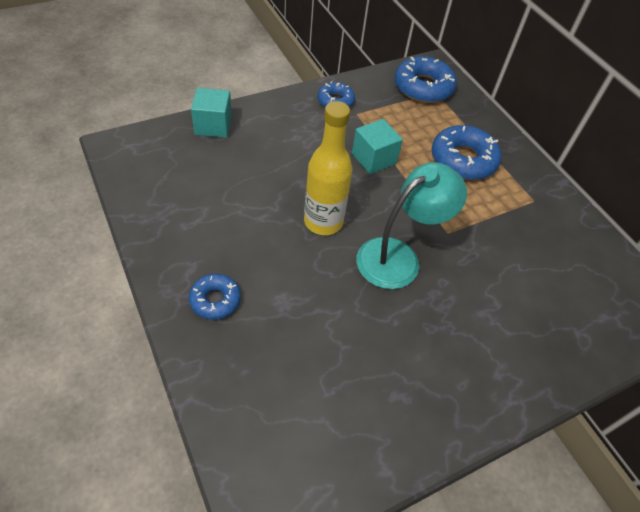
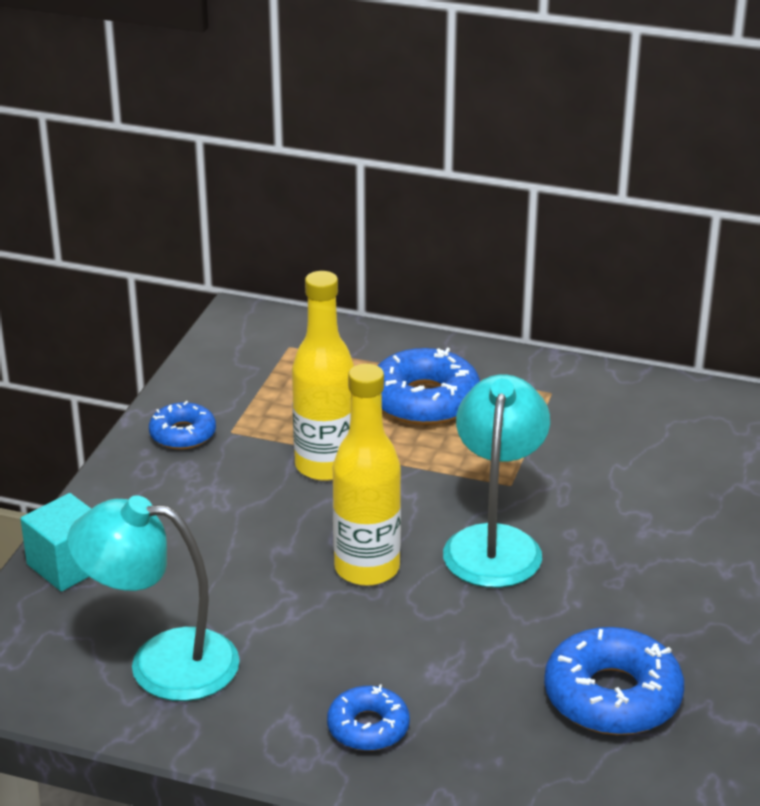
camera: 40 degrees left, 20 degrees down
(184, 196) = (161, 662): none -> turquoise lamp
(374, 158) = (325, 466): turquoise cube -> yellow bottle
(423, 87) = (266, 350): blue donut -> blue donut (612, 696)

